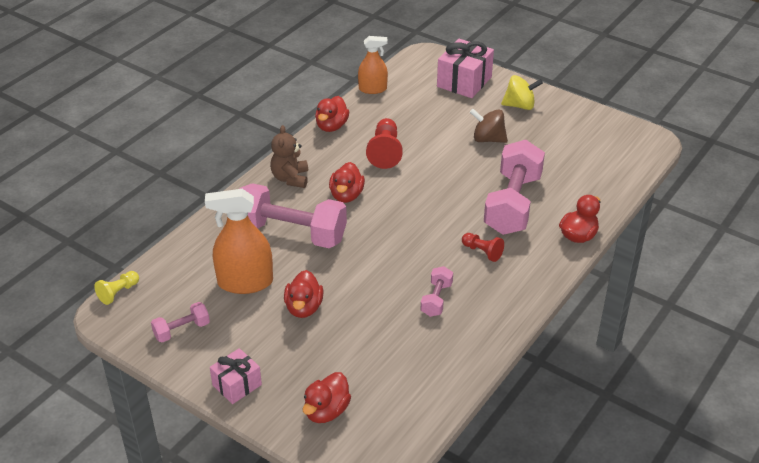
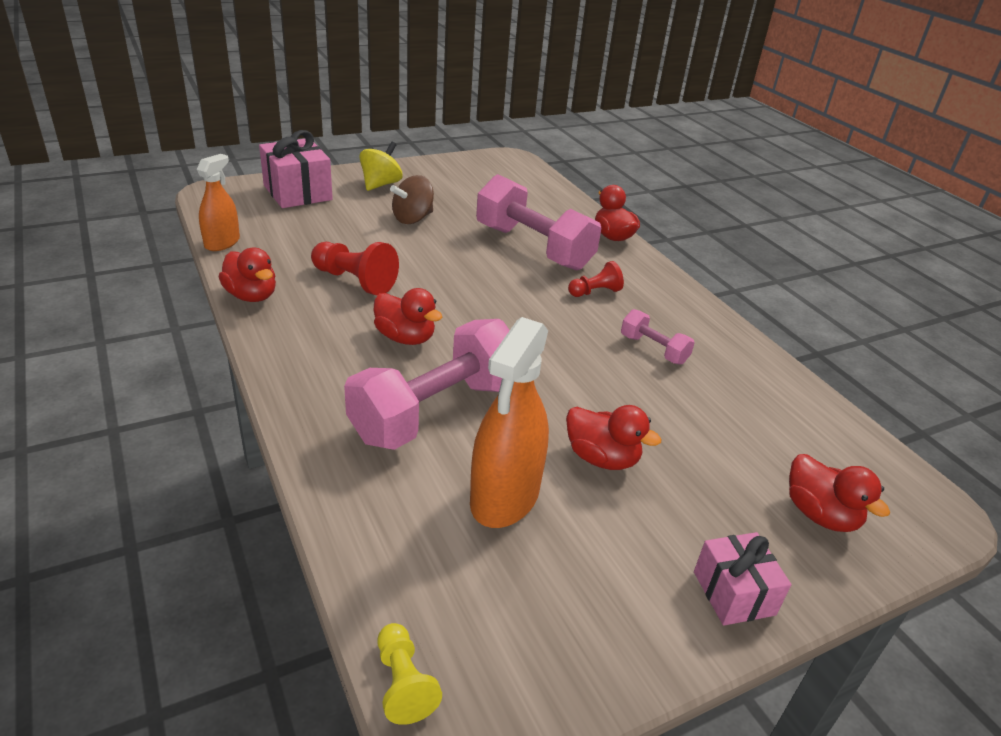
camera: 65 degrees left, 5 degrees down
(182, 330) = (569, 619): pink dumbbell -> none
(290, 178) = (317, 367): brown teddy bear -> none

